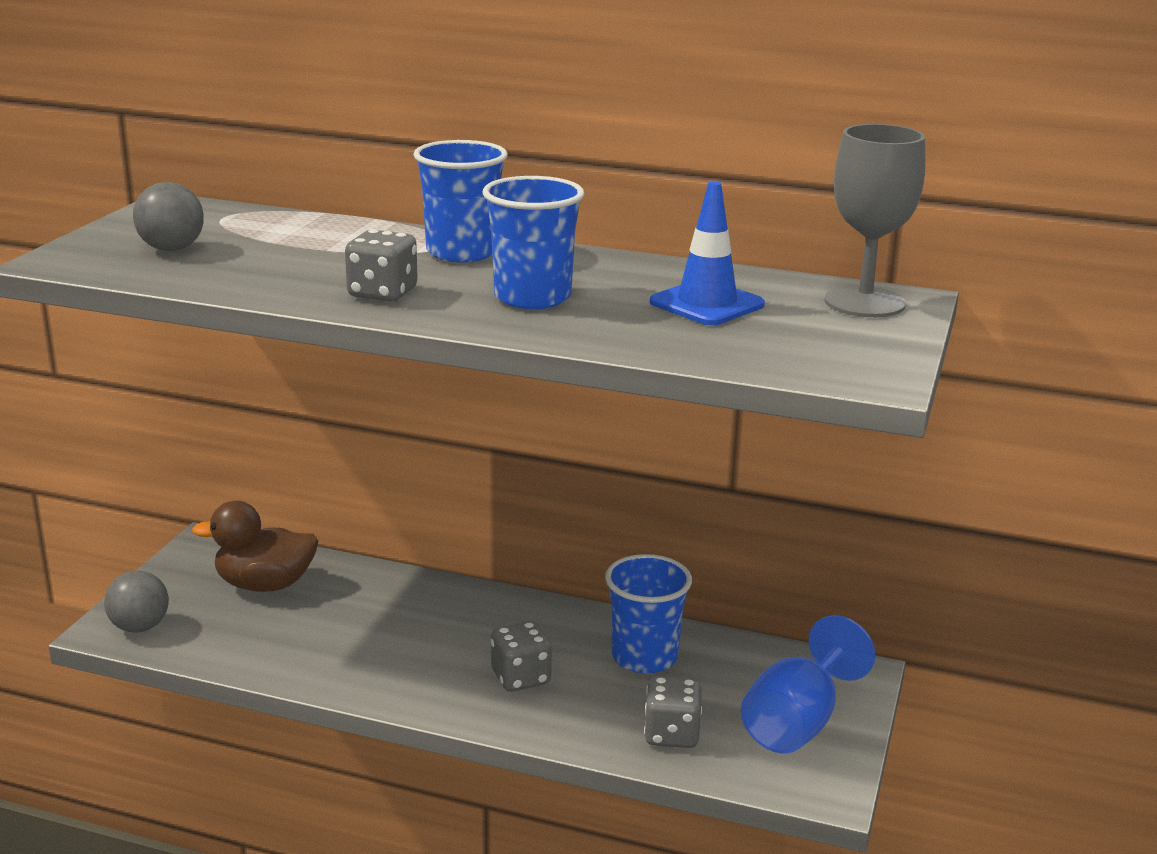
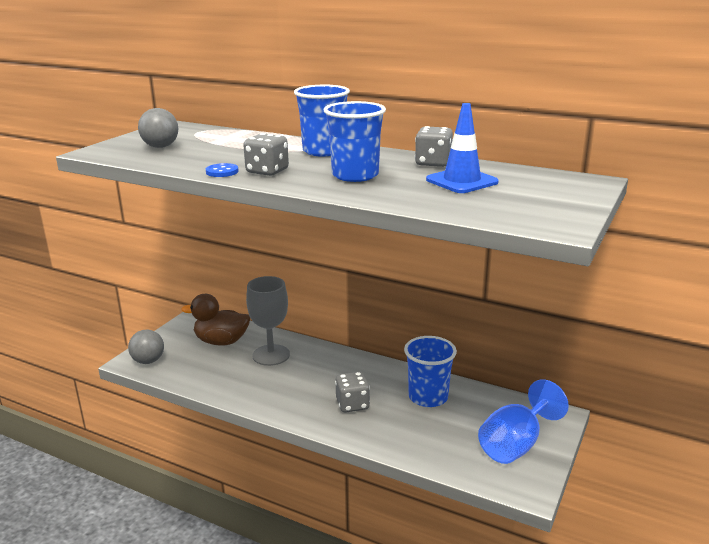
camera: 10 degrees right, 0 degrees up
(305, 296) = (222, 172): none -> blue button
(671, 734) = (436, 446): grey dice -> grey dice (433, 163)
(864, 302) = (564, 183): grey goblet -> grey goblet (271, 355)

